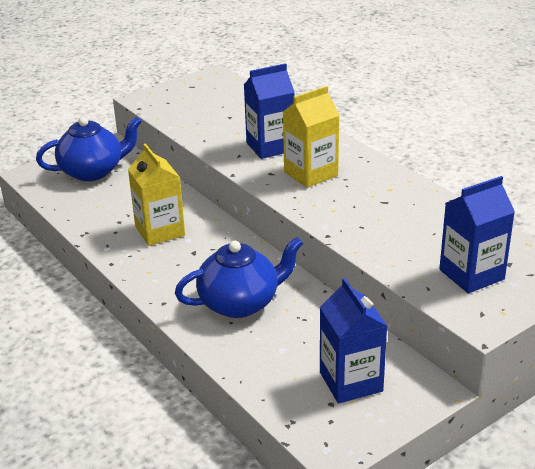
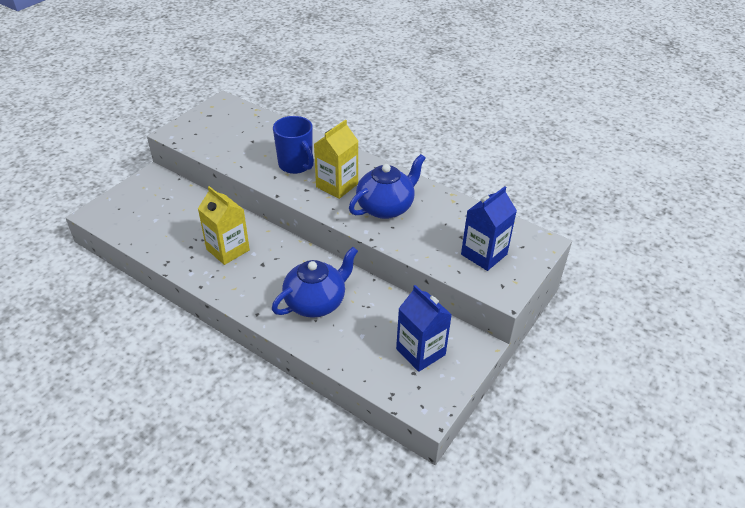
camera: 20 degrees left, 10 degrees up
(93, 171) = (148, 202): blue teapot -> blue teapot (386, 207)
(270, 147) = (296, 165): blue carton -> blue mug

